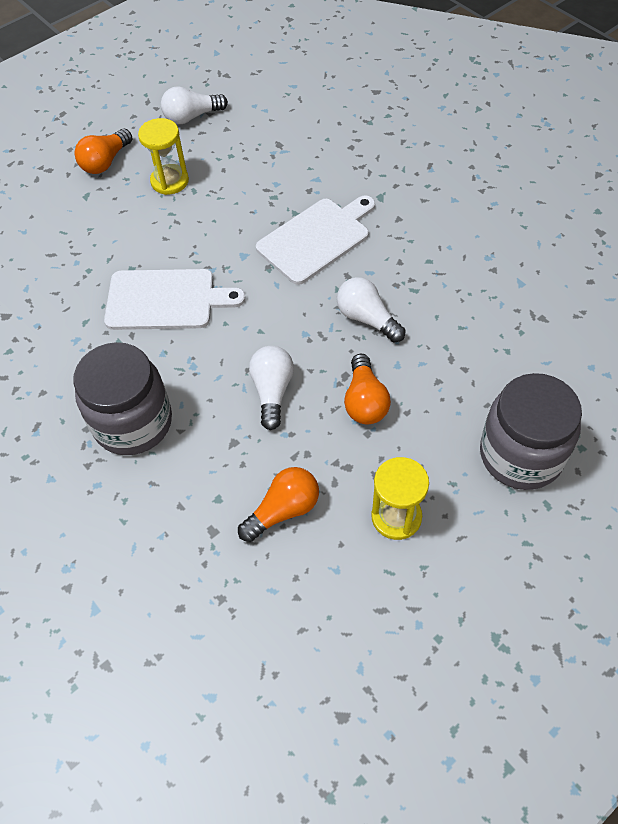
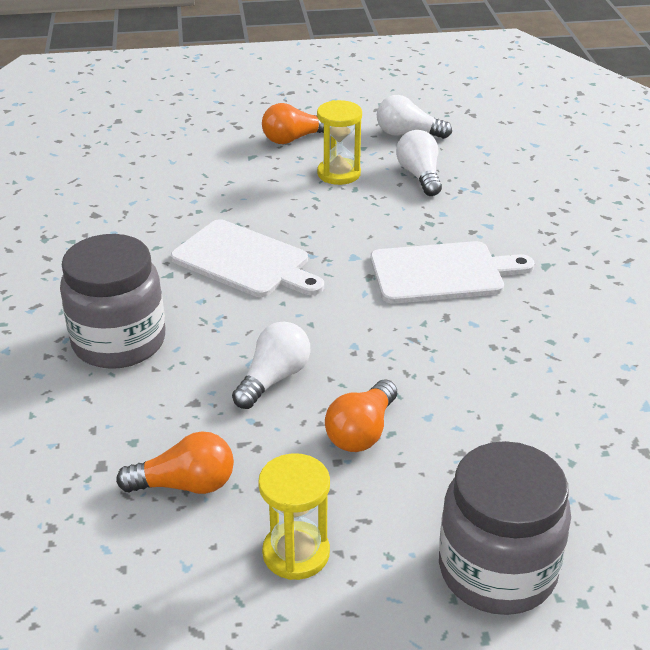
camera: 30 degrees right, 20 degrees down
(367, 318) = (433, 361): white light bulb -> white light bulb (420, 176)

